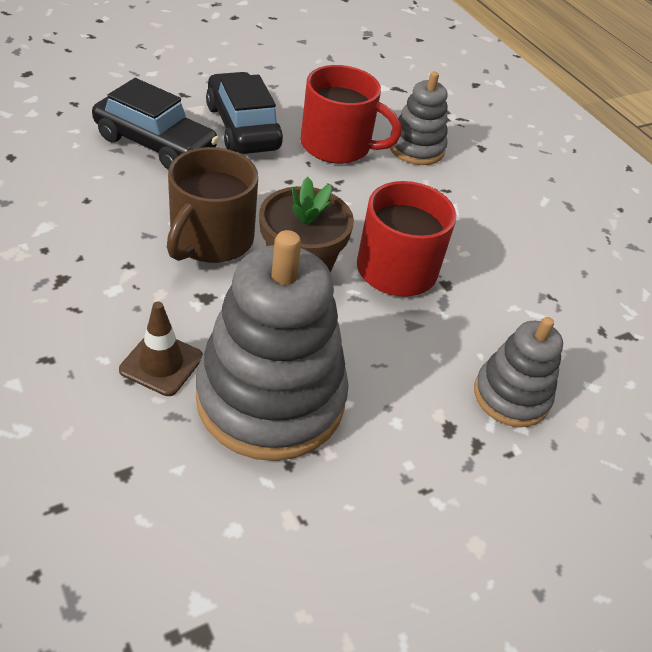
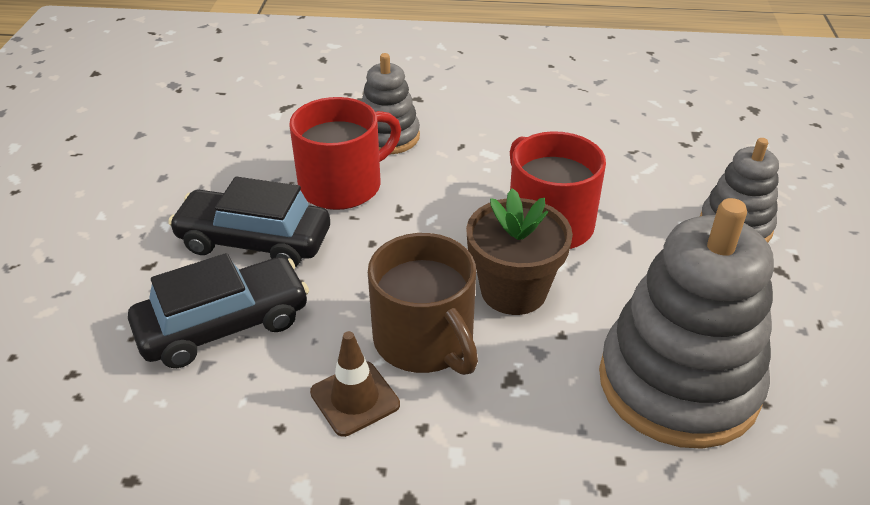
camera: 50 degrees left, 5 degrees down
(161, 363) = (593, 453): brown traffic cone -> brown traffic cone (355, 398)

